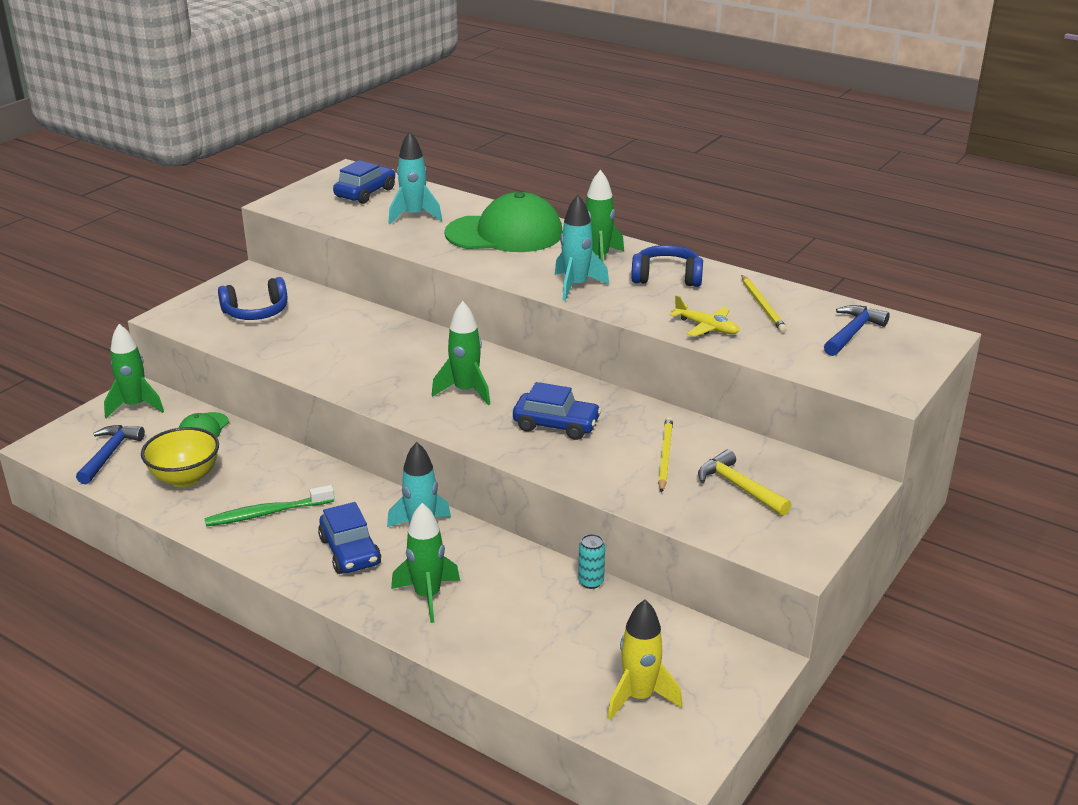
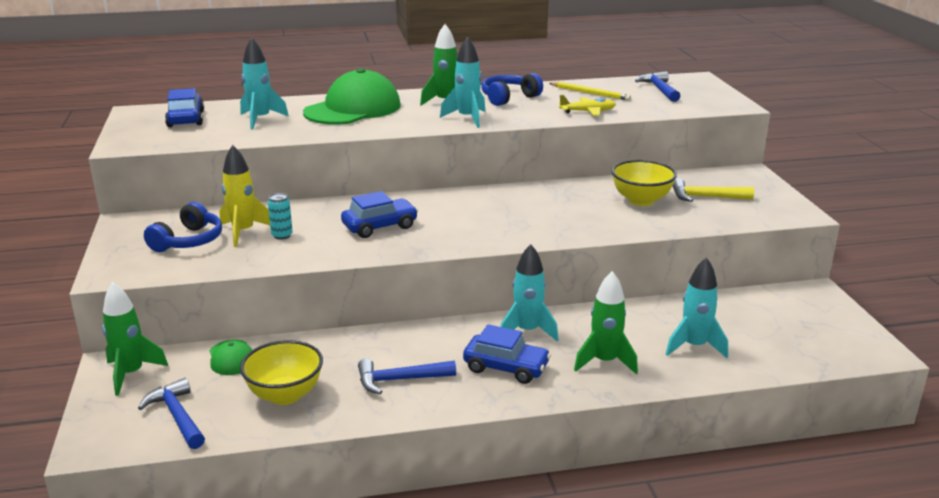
camera: 45 degrees left, 5 degrees down
(267, 513) = (400, 380): green toothbrush -> blue hammer
(465, 391) = (458, 220): green rocket -> none
(525, 633) = (694, 346): none -> turquoise rocket
(556, 425) = (551, 212): blue car -> blue car (380, 226)
(591, 582) = (671, 302): turquoise can -> turquoise can (282, 235)
(639, 697) = (806, 340): yellow rocket -> yellow rocket (243, 232)
(665, 456) = (641, 200): yellow pencil -> yellow bowl

